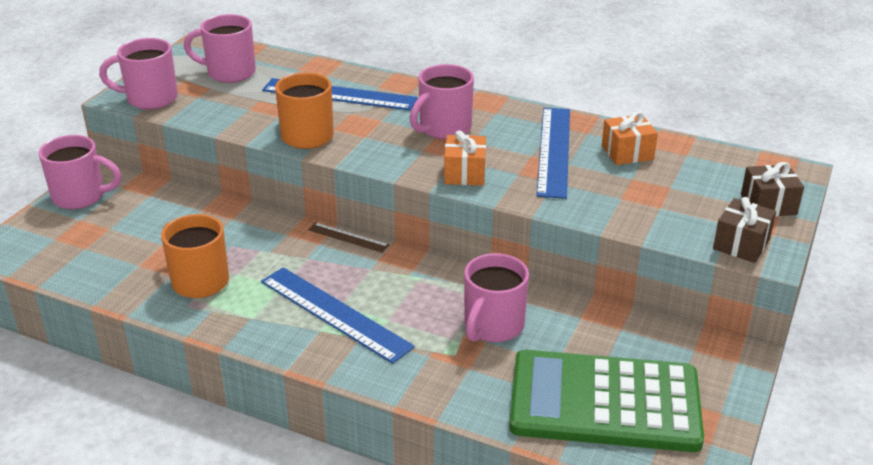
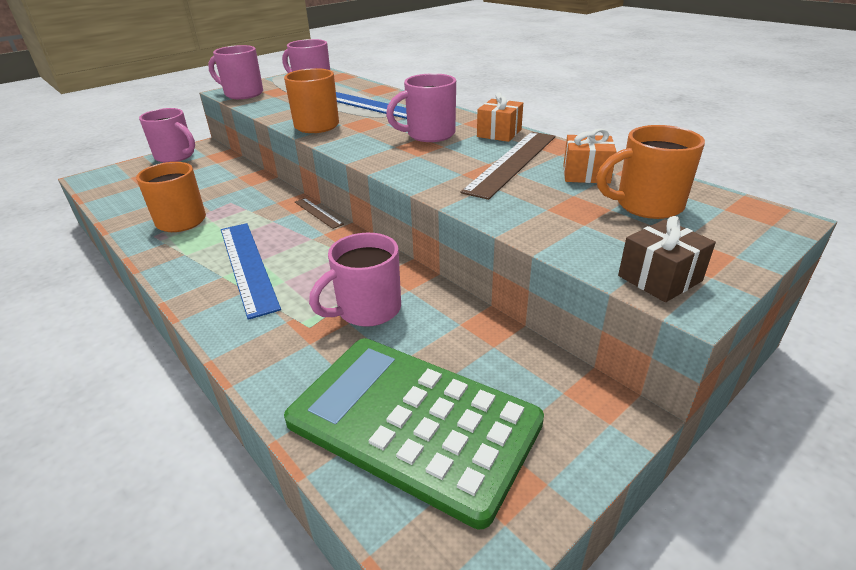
camera: 25 degrees right, 0 degrees up
(464, 173) = (412, 166): orange gift -> orange gift (499, 133)
(554, 151) = (512, 162): blue ruler -> brown ruler
(695, 178) = (646, 205): none -> orange mug
(768, 204) = (723, 245): brown gift -> none

